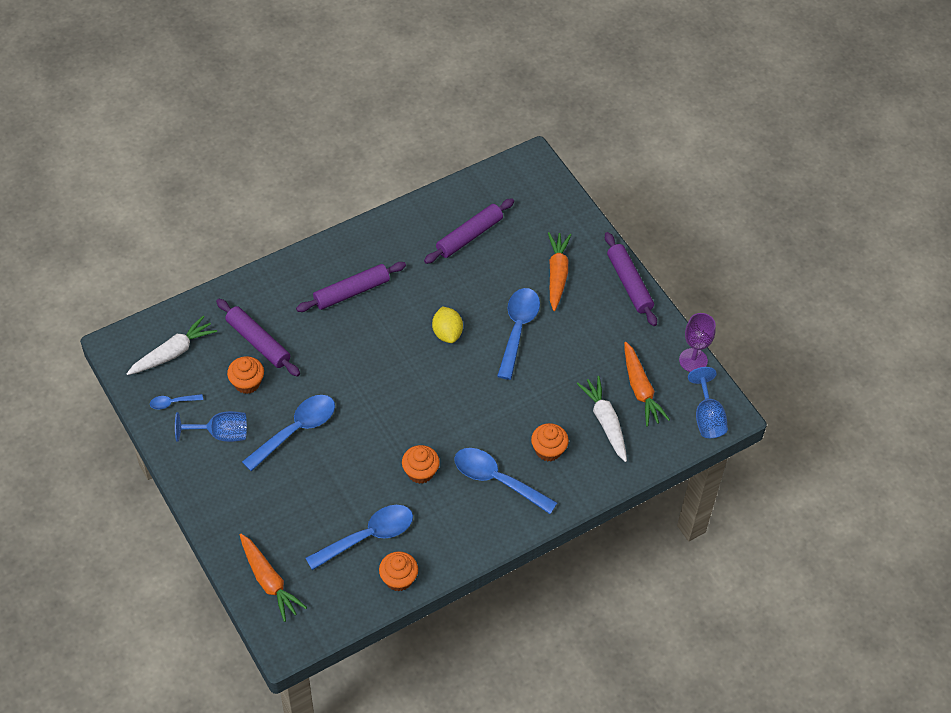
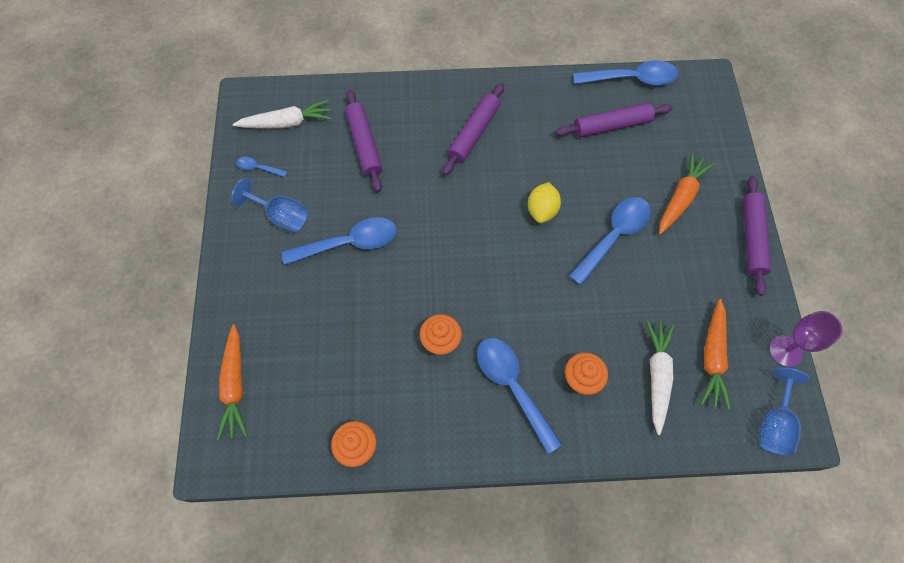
camera: 30 degrees right, 10 degrees up
(247, 383) = (332, 178): orange cupcake -> none
(351, 292) = (474, 133): purple rolling pin -> purple rolling pin turned 60 degrees counterclockwise
(368, 536) = (353, 385): blue spoon -> blue spoon (632, 79)

